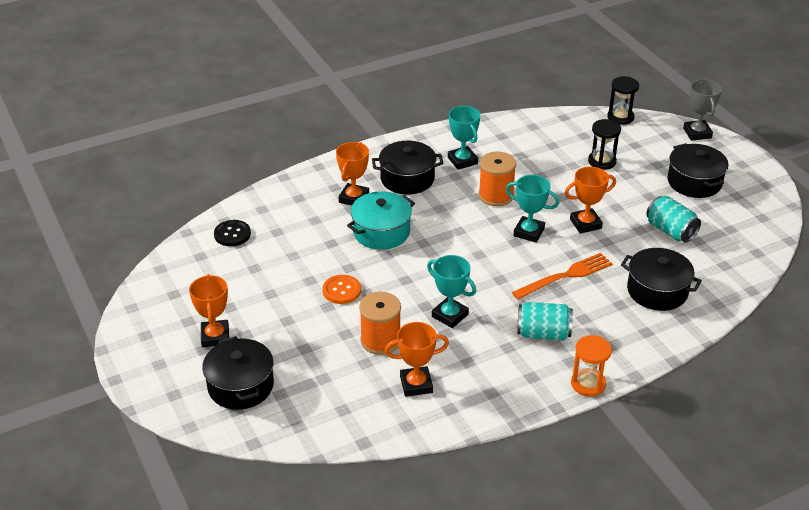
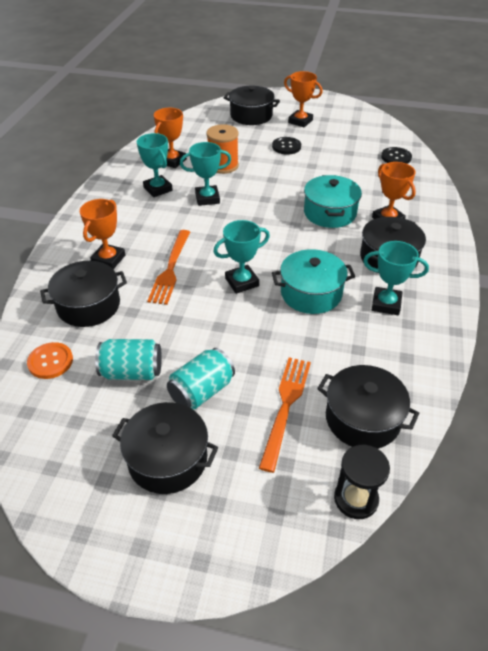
camera: 130 degrees right, 5 degrees up
(289, 316) = (286, 147): none -> black button
(341, 290) = (286, 172): orange button -> orange button (50, 361)
(477, 359) = (158, 189): none -> turquoise trophy
(496, 195) = (311, 293): orange spool -> turquoise pot
(543, 333) = (137, 225): turquoise can -> turquoise can (202, 391)
(571, 133) = (362, 419): none -> black pot
(585, 224) = (211, 322): orange trophy -> orange trophy (108, 259)
(588, 384) = (75, 217): orange hourglass -> none
(602, 161) = (286, 405): black hourglass -> orange fork
(697, 133) = (245, 559): grey trophy -> none

